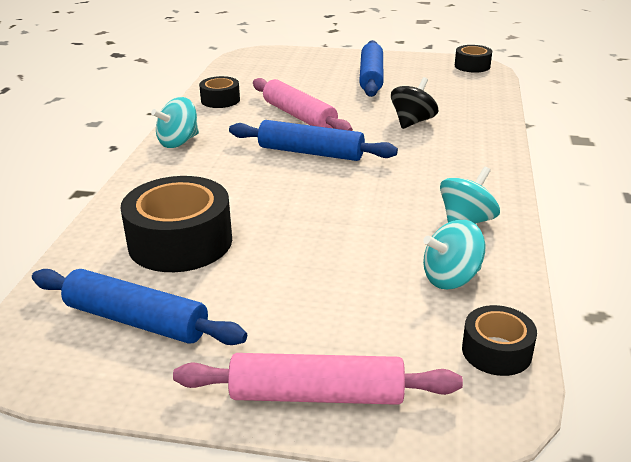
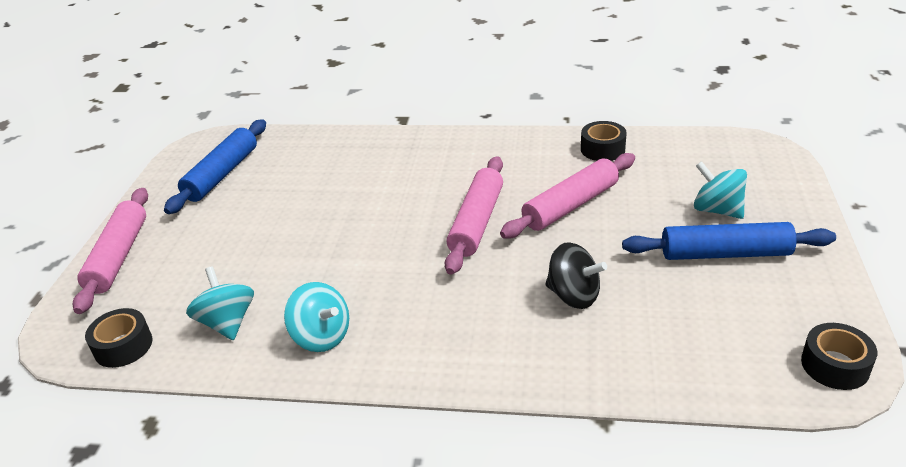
camera: 90 degrees right, 5 degrees up
(178, 142) = (493, 143): turquoise spinning top -> turquoise spinning top (717, 210)
(180, 242) = (315, 174): black tape -> none
(310, 152) = (476, 222): blue rolling pin -> pink rolling pin

